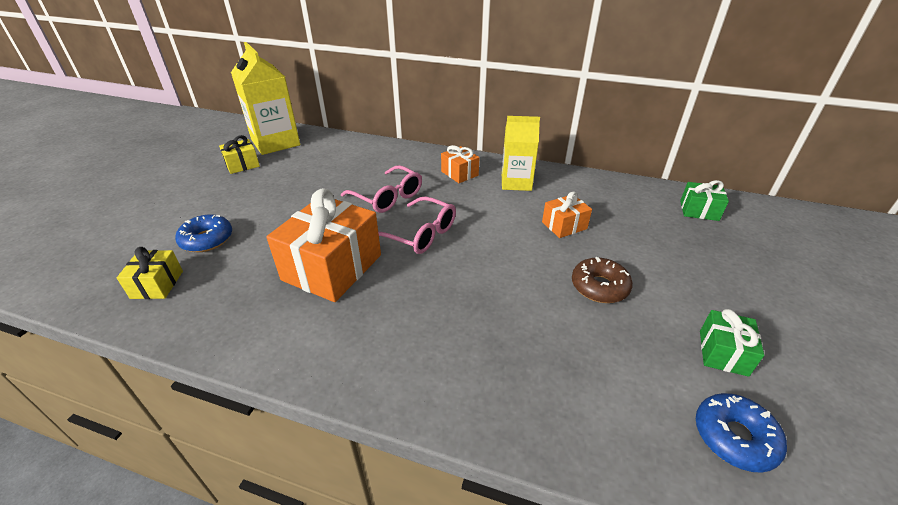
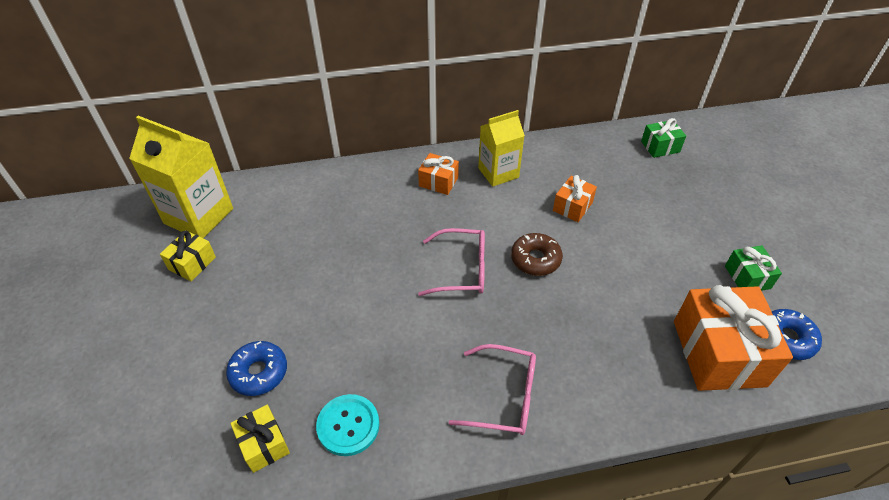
camera: 30 degrees left, 10 degrees up
(222, 300) = (348, 425): none -> turquoise button
(332, 267) = (415, 342): orange gift -> orange gift (718, 353)
(387, 197) = (394, 240): pink glasses -> pink glasses (503, 396)
(599, 287) = (638, 258): brown donut -> brown donut (535, 259)

